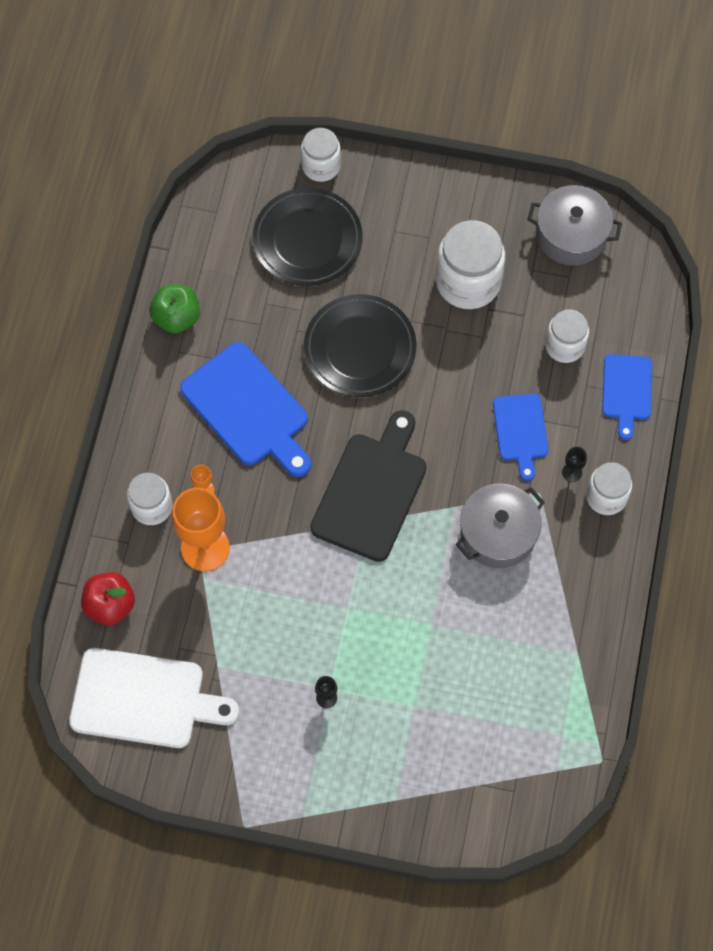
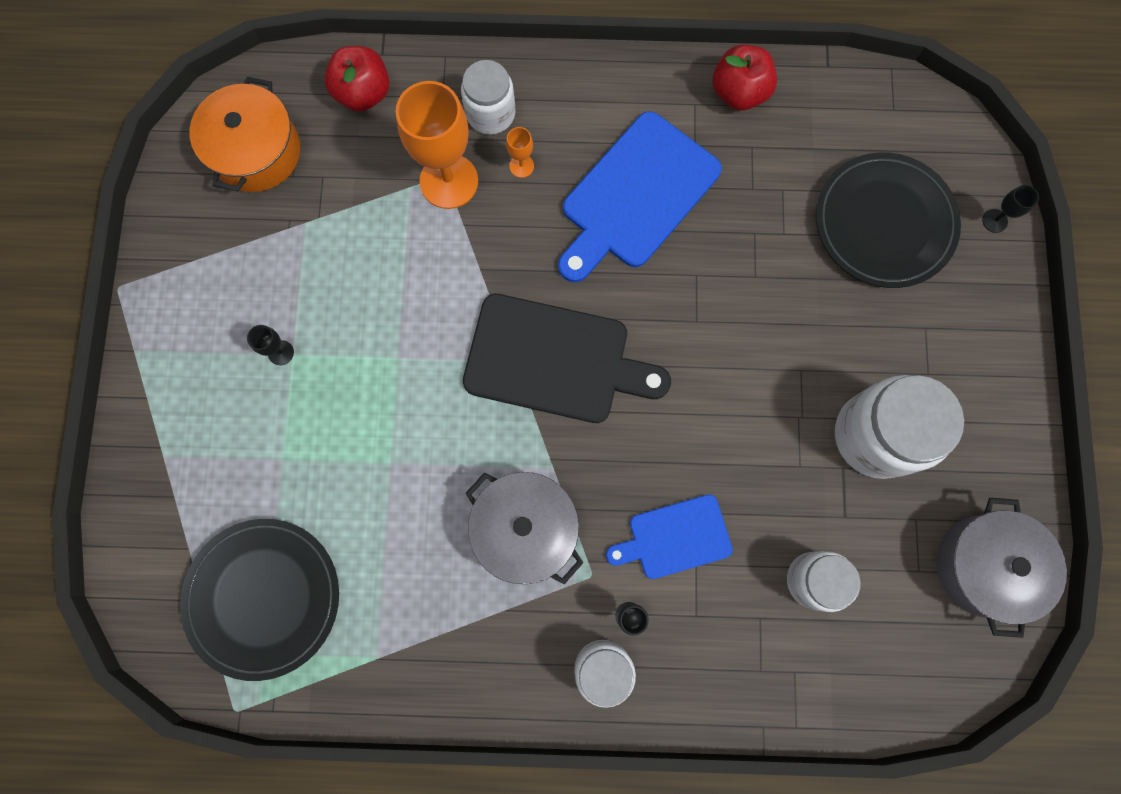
camera: 80 degrees right, 10 degrees up
(144, 699) = (256, 151): white cutting board -> orange pot
(177, 318) = (739, 93): green apple -> red apple
(321, 166) = (994, 221): white jar -> black goblet
(360, 348) = (747, 313): black plate -> black plate (264, 597)
(626, 391) = (764, 677): blue cutting board -> none

